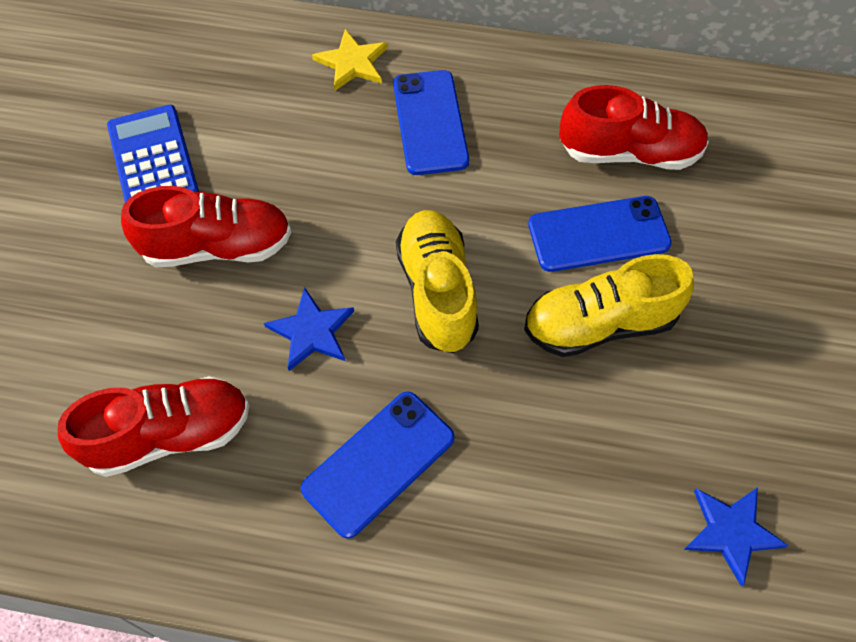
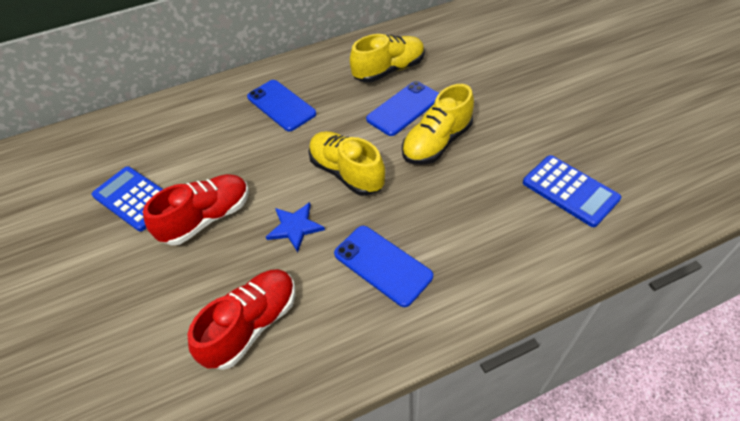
camera: 30 degrees left, 10 degrees down
(352, 63) = (218, 100): yellow star -> none
(378, 463) = (382, 265): blue phone -> blue phone turned 60 degrees counterclockwise
(629, 152) = (389, 70): red shoe -> yellow shoe
(731, 532) = (570, 191): blue star -> blue calculator

